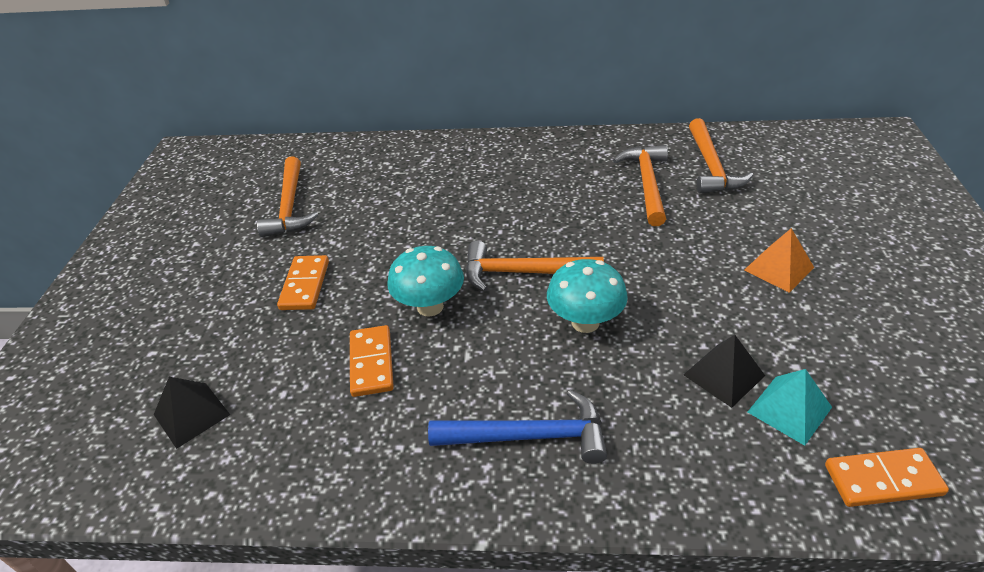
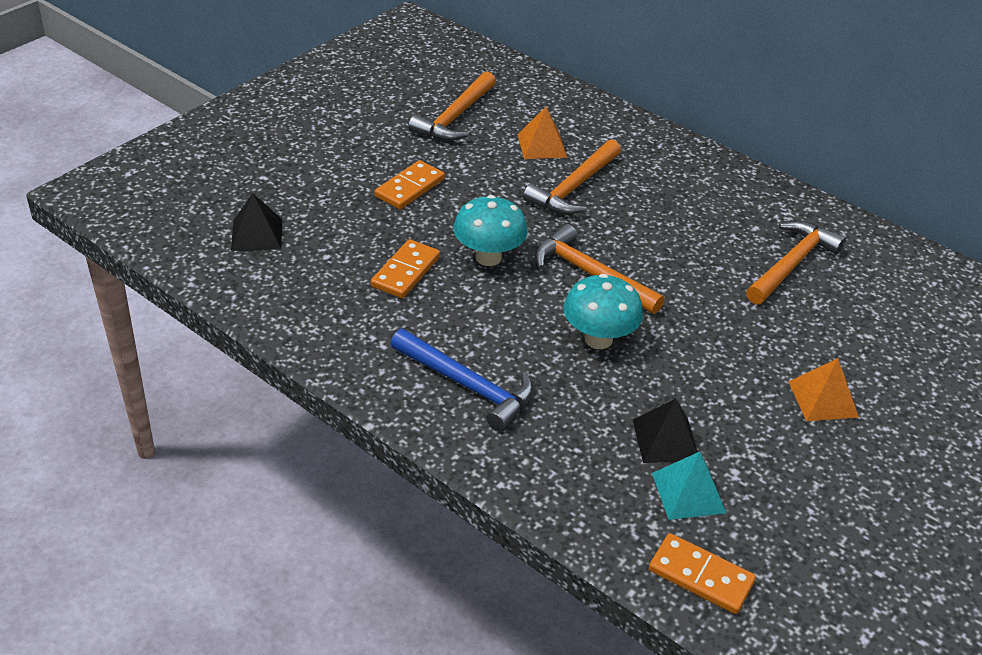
camera: 30 degrees right, 0 degrees up
(383, 193) = (542, 145): none -> orange pyramid
(711, 167) = (877, 283): orange hammer -> orange hammer (573, 188)

